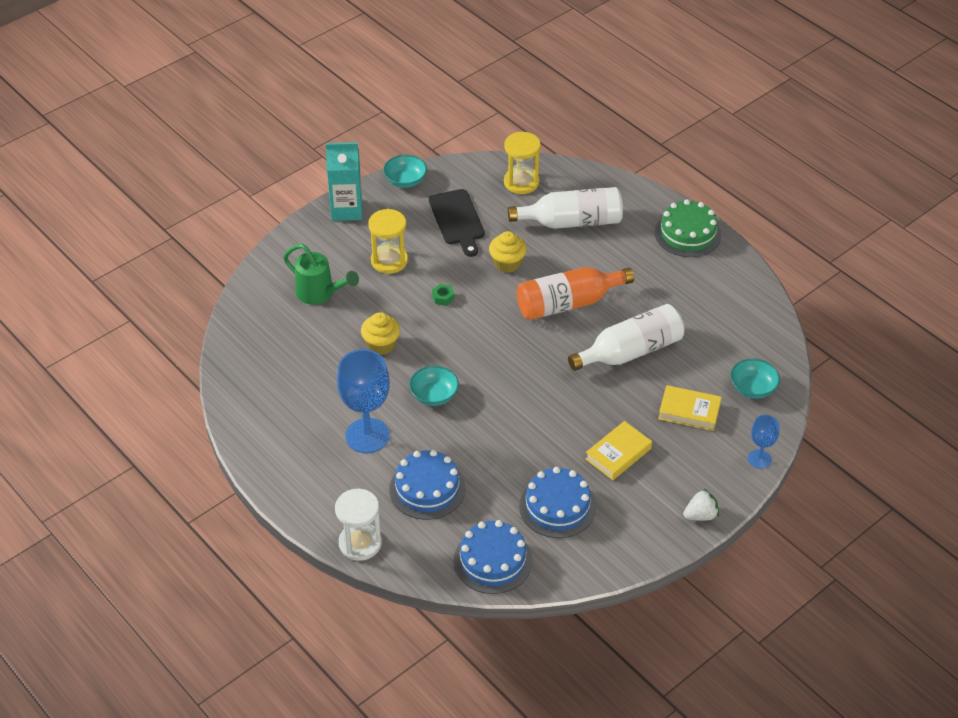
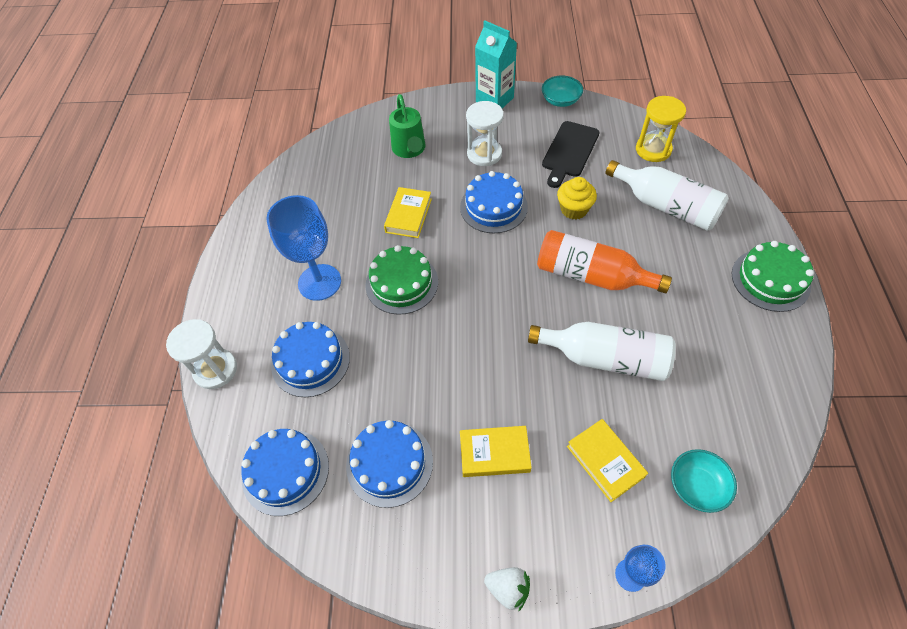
camera: 45 degrees right, 10 degrees up
(381, 345) = (408, 215): yellow cupcake -> yellow book
(389, 261) = (484, 154): yellow hourglass -> white hourglass
(434, 395) = (401, 283): turquoise bowl -> green cake
(443, 298) = (493, 207): green nut -> blue cake

